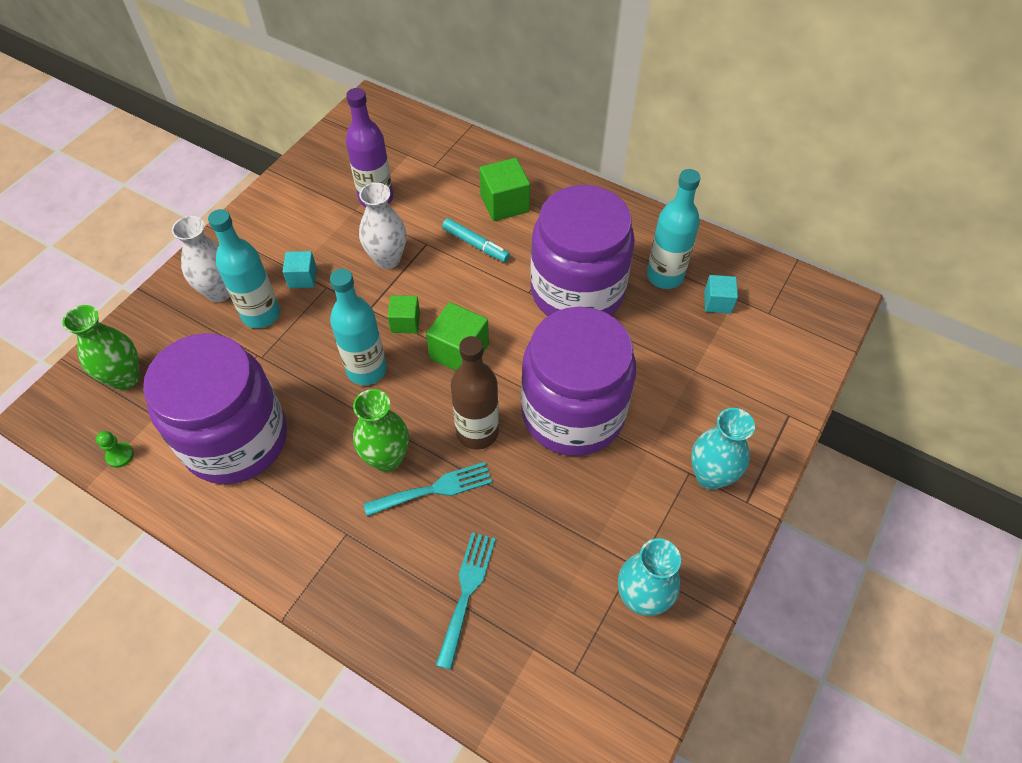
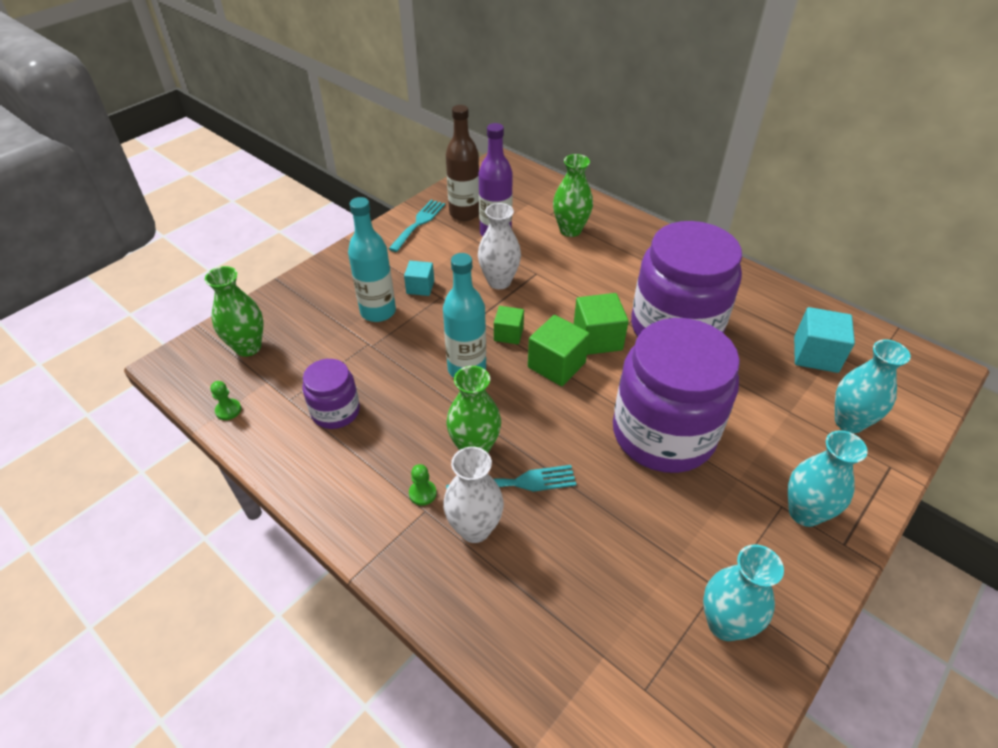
camera: 10 degrees right, 10 degrees down
(219, 292) = (345, 289): white vase -> white vase (474, 528)
(236, 439) = (335, 411): purple jar -> purple jar, size x0.48
(341, 515) = (422, 493): none -> green pawn
(457, 184) = (570, 230): none -> green vase
(466, 592) = (538, 586): turquoise fork -> turquoise fork (419, 223)
(475, 245) = (582, 279): turquoise marker -> none
(477, 432) = (566, 437): brown bottle -> brown bottle (464, 213)
(504, 204) = (612, 250): green cube -> green cube (597, 338)
(664, 276) = (762, 326): turquoise bottle -> none
(717, 302) = (815, 354): turquoise cube -> turquoise cube, size x1.60
(750, 373) = (849, 422): none -> turquoise vase

